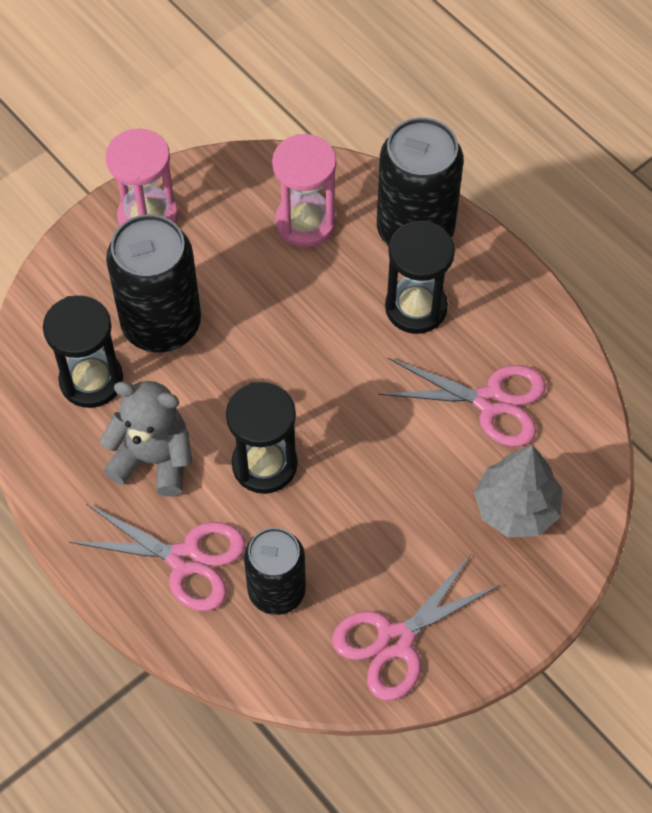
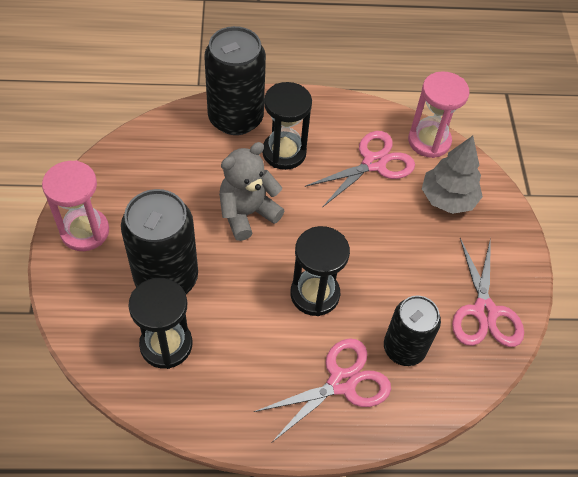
camera: 55 degrees left, 5 degrees down
(153, 459) = (256, 350): grey teddy bear -> grey teddy bear (247, 213)
(305, 222) = (176, 160): pink hourglass -> pink hourglass (429, 141)

